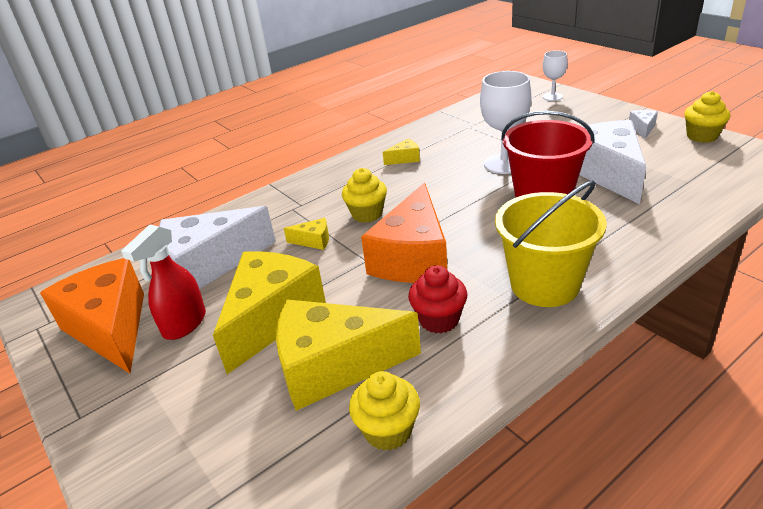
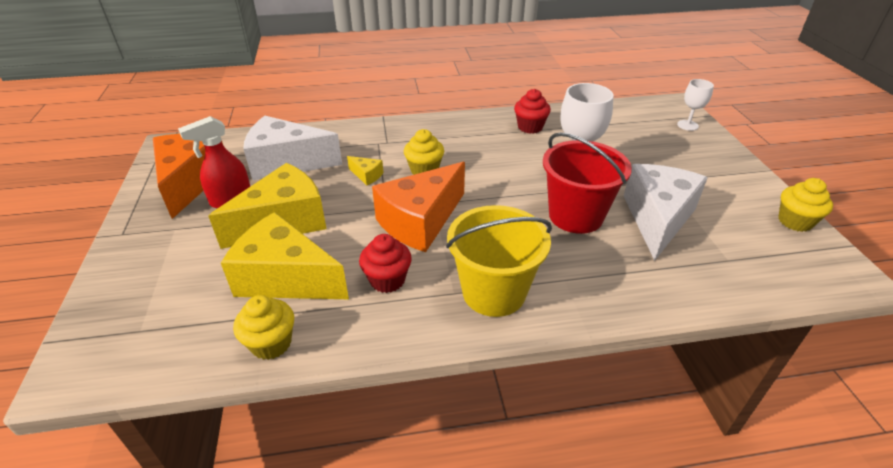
camera: 25 degrees right, 5 degrees up
(405, 159) = (500, 135): yellow cheese -> none
(425, 143) = (530, 127): none -> red cupcake
(642, 128) = (741, 190): white cheese -> none

